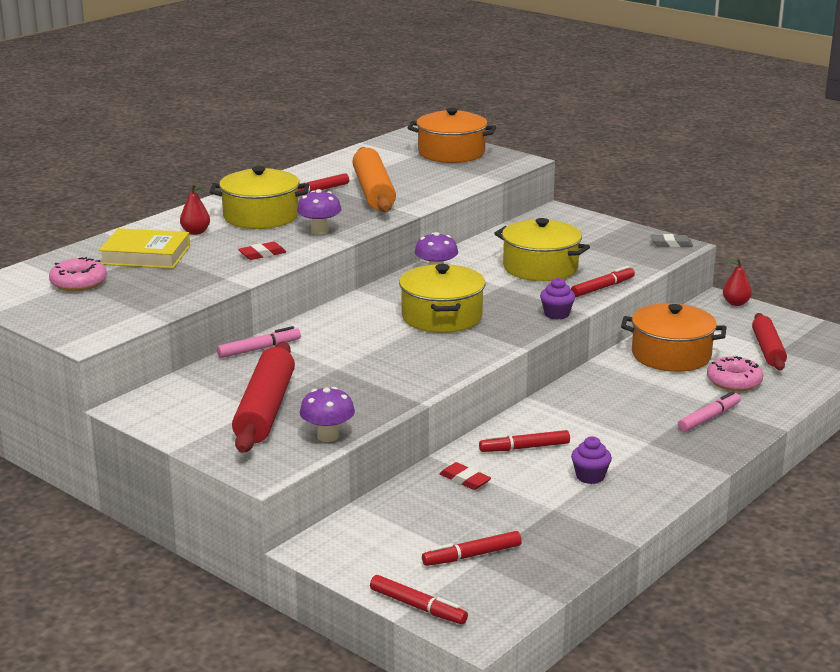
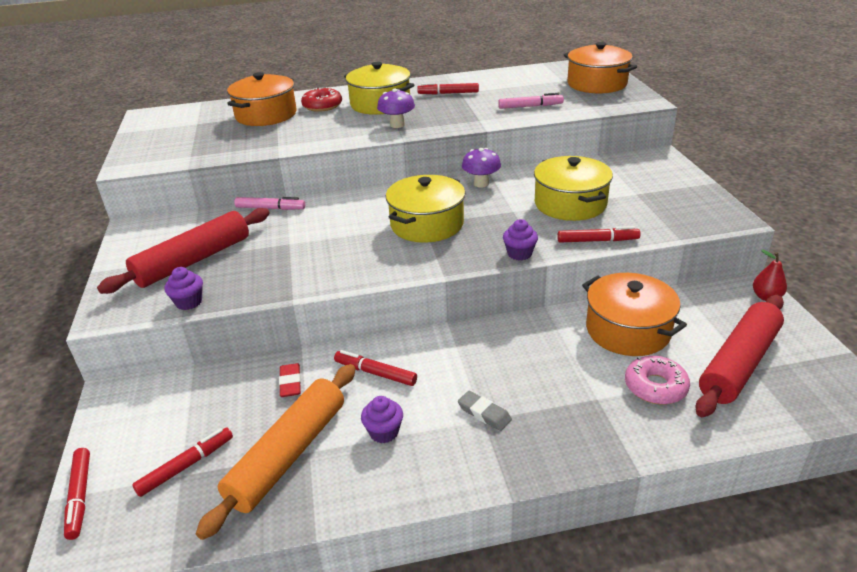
camera: 40 degrees right, 10 degrees up
(78, 283) = (198, 124): pink donut -> none
(145, 255) = (266, 115): yellow book -> orange pot
(195, 232) = (322, 106): red pear -> red donut
(262, 254) = (331, 133): red eraser -> none
(328, 436) = (189, 302): purple mushroom -> purple cupcake
(373, 191) = (487, 102): orange rolling pin -> orange rolling pin (288, 454)
(472, 555) = (186, 466): red marker -> red marker turned 120 degrees clockwise
(671, 244) = (726, 215): grey eraser -> grey eraser (484, 413)
(709, 418) = (576, 419): pink marker -> pink marker (530, 106)
(768, 349) = (739, 363): red rolling pin -> red rolling pin, size x1.55

